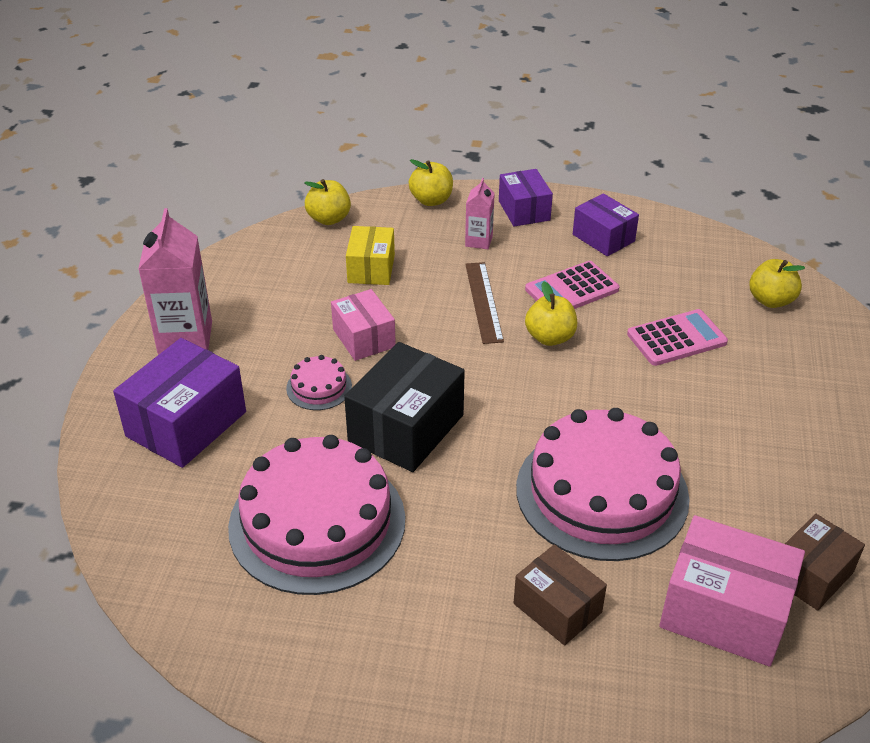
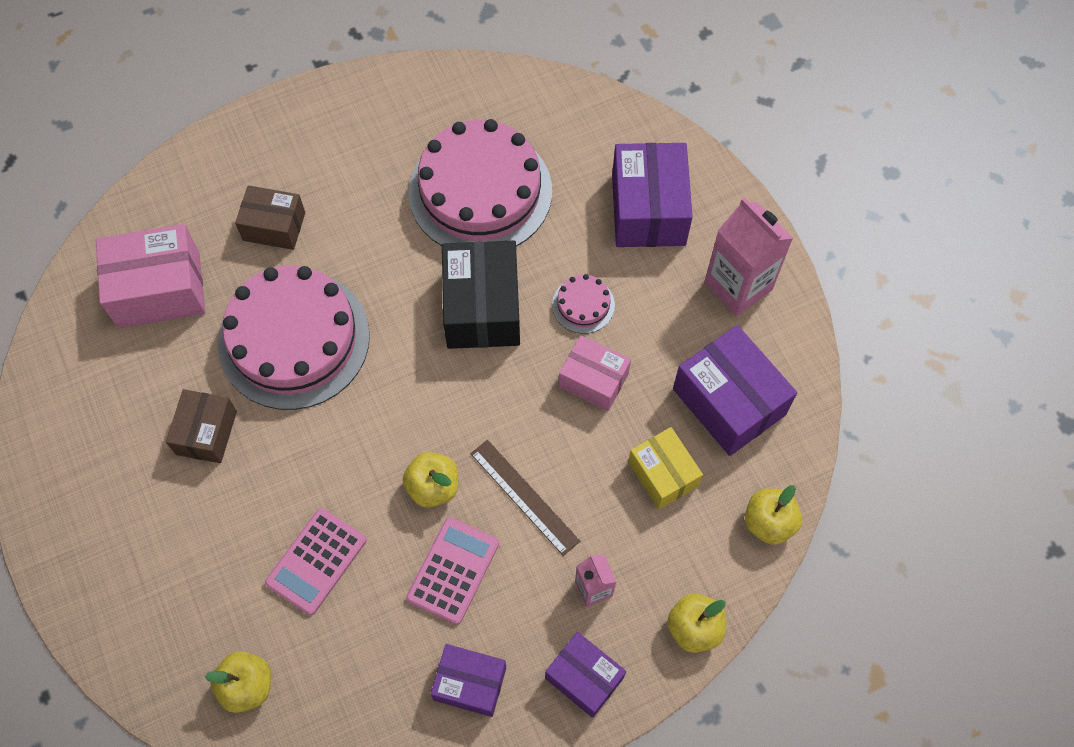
camera: 145 degrees right, 25 degrees up
(279, 281) = (729, 402): none -> purple box
(811, 575) = (107, 356): brown box -> brown box (206, 433)

